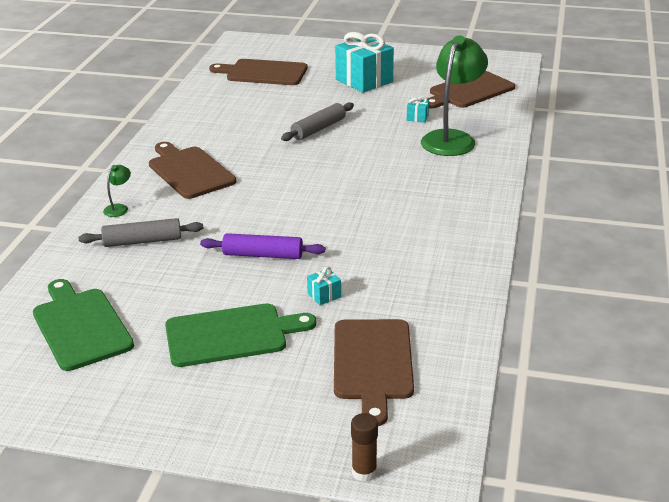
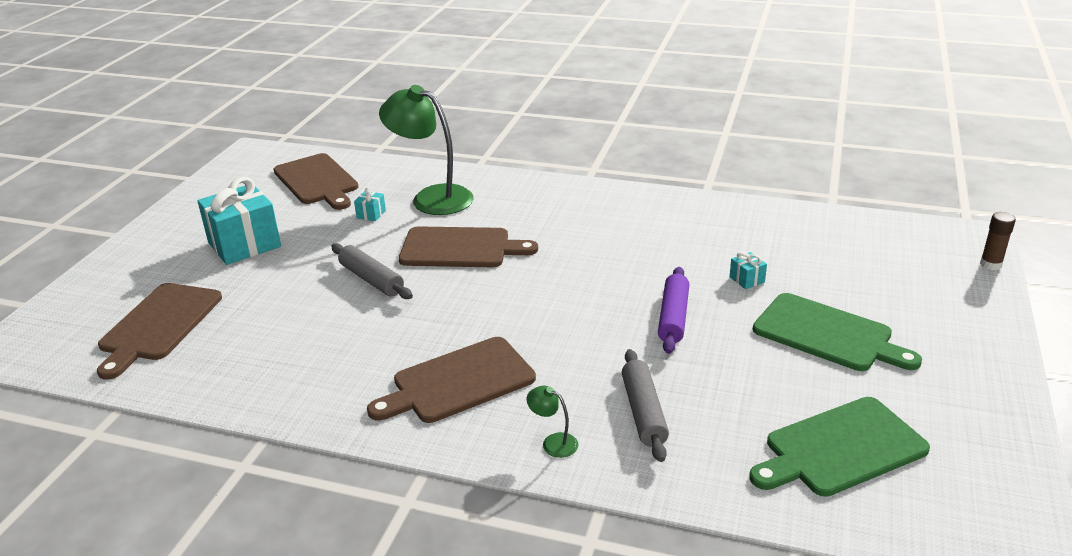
camera: 85 degrees left, 0 degrees up
(231, 335) = (827, 334): green cutting board -> green cutting board turned 135 degrees clockwise
(372, 363) = (849, 257): brown cutting board -> brown cutting board (460, 248)

